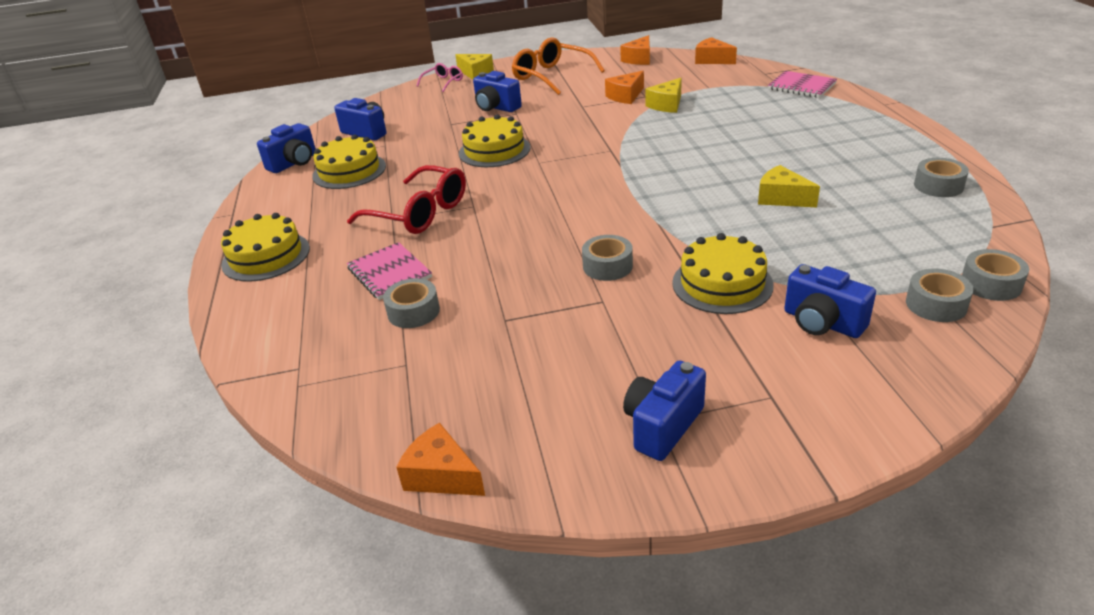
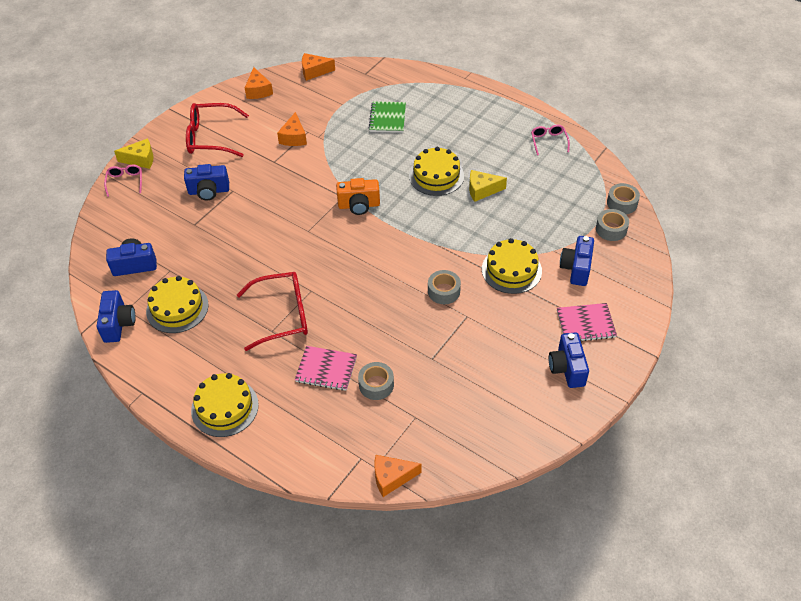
camera: 45 degrees left, 15 degrees up
(441, 475) = (506, 457): orange cheese -> orange cheese (392, 478)
(494, 150) = (263, 235): yellow cake -> yellow cake (436, 176)
(551, 76) = (210, 137): orange glasses -> red glasses
(617, 162) = (359, 205): none -> orange camera
(667, 105) = (332, 135): yellow cheese -> none
(744, 109) = (387, 118): none -> green notebook
(801, 86) = (401, 79): pink notebook -> pink notebook (585, 324)
(822, 323) = (576, 268): blue camera -> blue camera turned 105 degrees clockwise
(938, 186) = (548, 141): grey tape -> pink glasses

